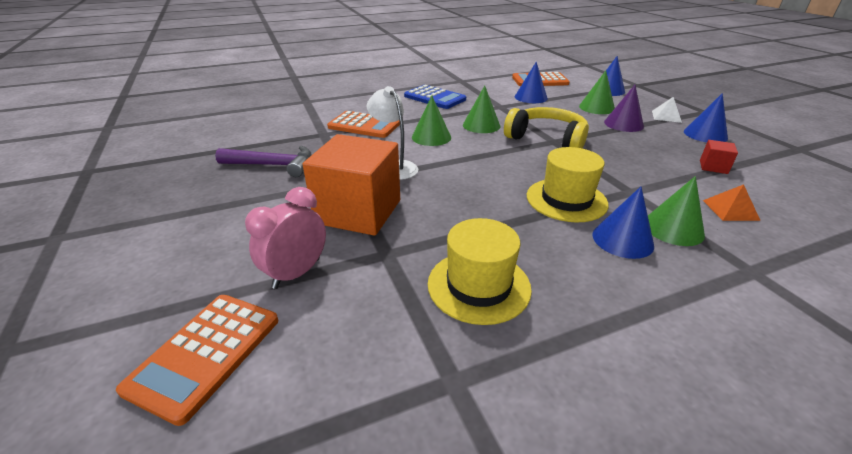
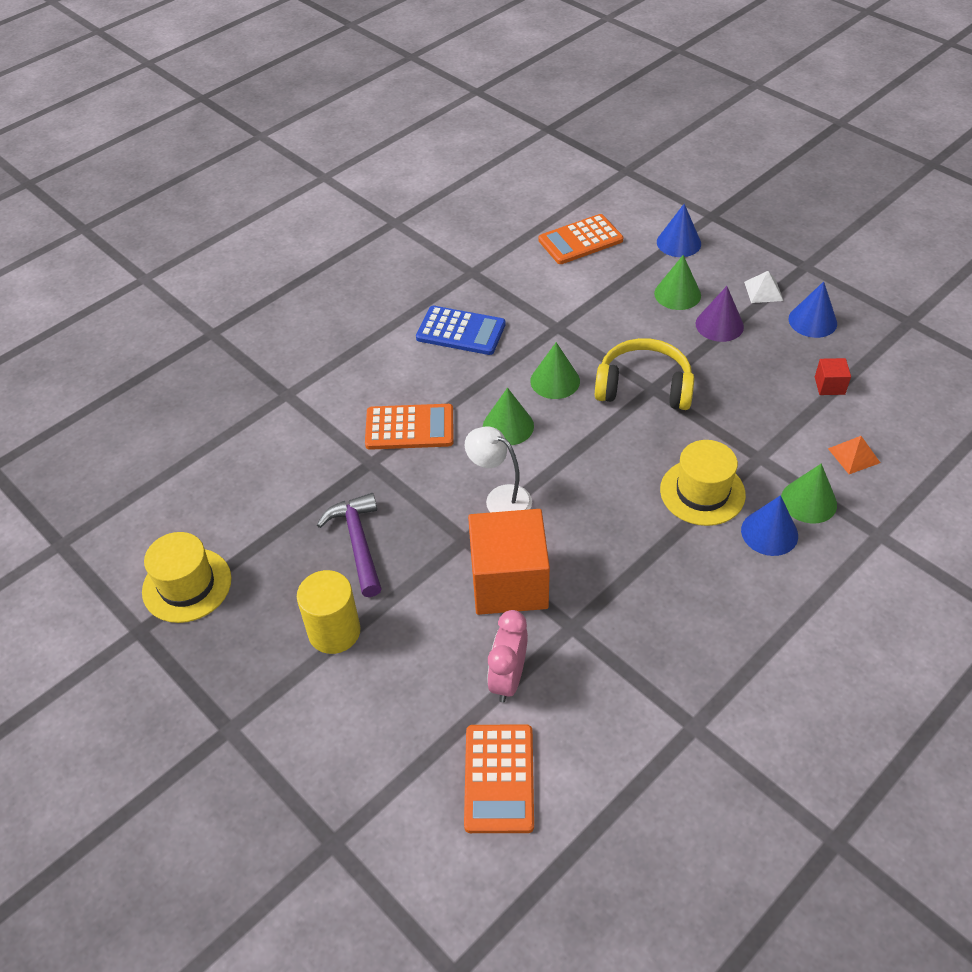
camera: 20 degrees left, 15 degrees up
(200, 204) = (334, 631): none -> yellow cylinder
(273, 165) = (358, 543): purple hammer -> purple hammer turned 90 degrees counterclockwise
(478, 286) = (670, 633): yellow hat -> yellow hat (187, 585)
(531, 97) = (587, 292): blue cone -> none

